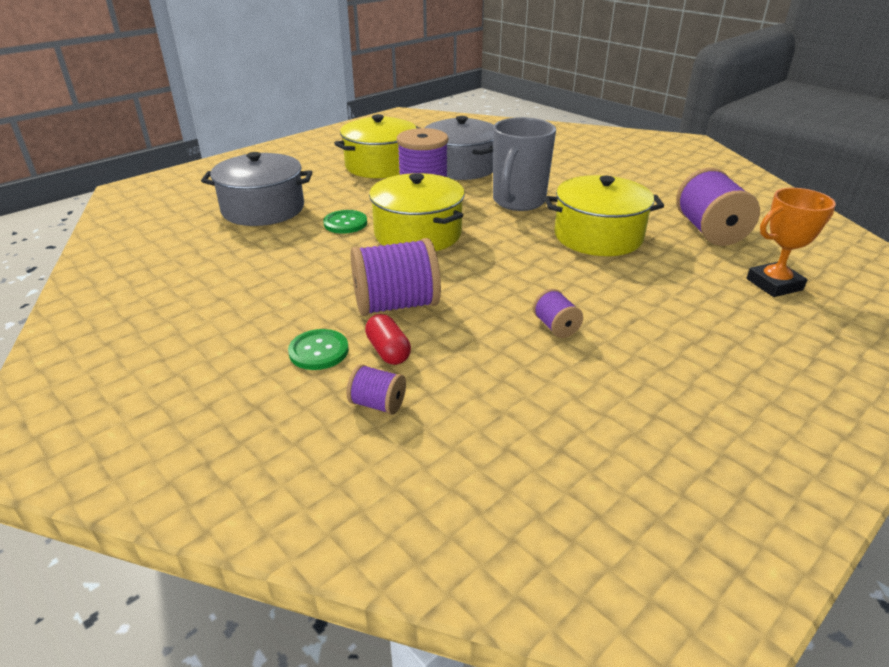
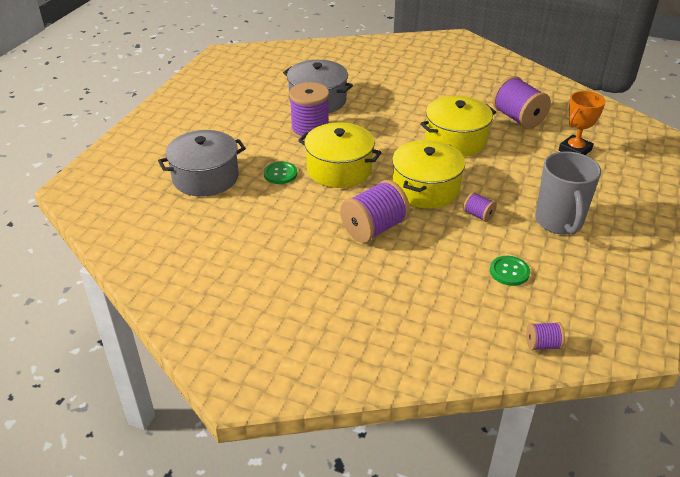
camera: 25 degrees left, 5 degrees up
(318, 351) = (356, 274): green button -> green button (509, 272)
(378, 404) = (421, 295): purple spool -> purple spool (542, 345)
(380, 165) = (255, 113): yellow pot -> yellow pot (425, 189)
(388, 351) = (397, 261): red capsule -> none
(518, 202) = (384, 123): grey mug -> grey mug (559, 222)

